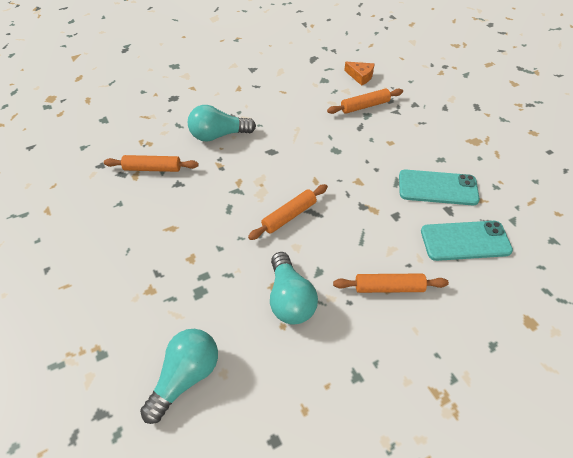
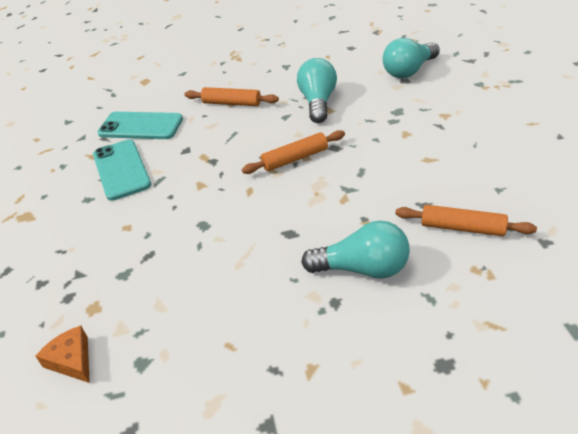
camera: 160 degrees left, 10 degrees down
(365, 106) = (115, 290): orange rolling pin -> none
(437, 188) = (121, 169): turquoise phone -> turquoise phone turned 45 degrees clockwise

